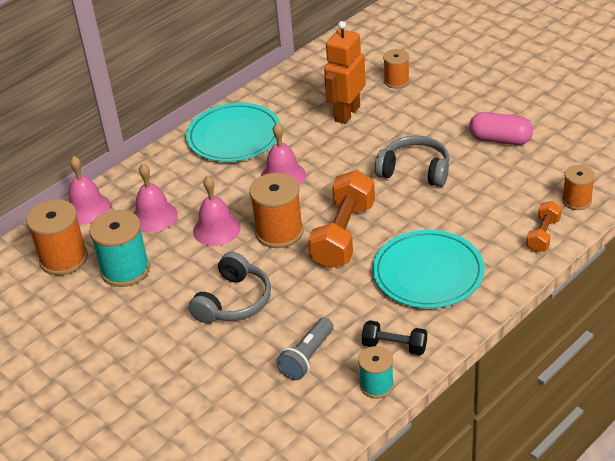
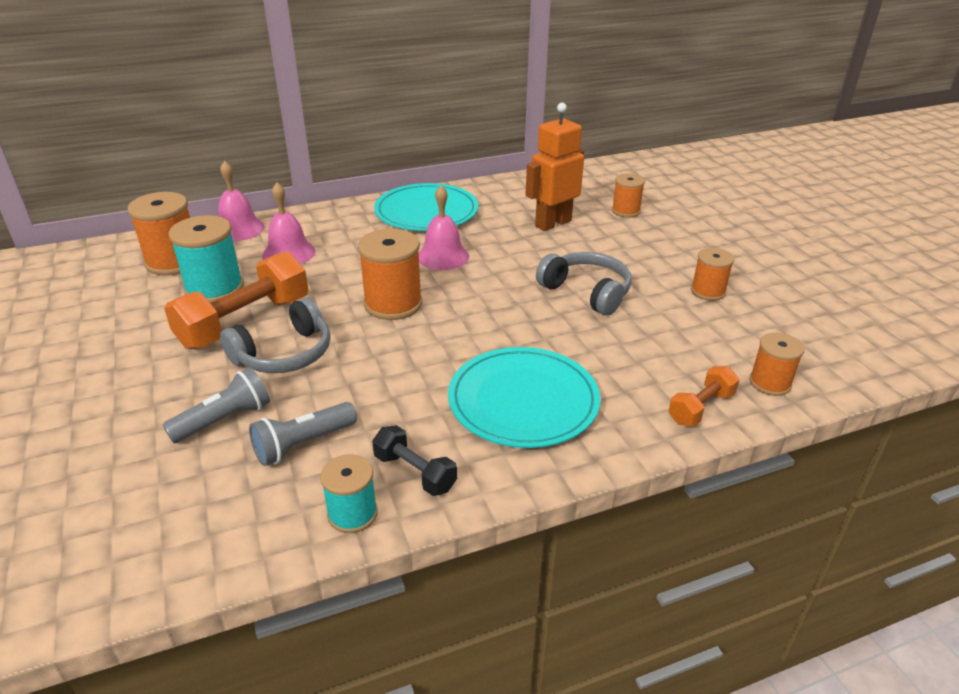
camera: 20 degrees right, 5 degrees down
(216, 229) = (334, 282): pink bell -> none
(238, 363) = (224, 419): none -> grey flashlight
(343, 235) = (458, 329): orange dumbbell -> orange dumbbell (245, 322)
(500, 139) = (708, 291): pink capsule -> orange spool

